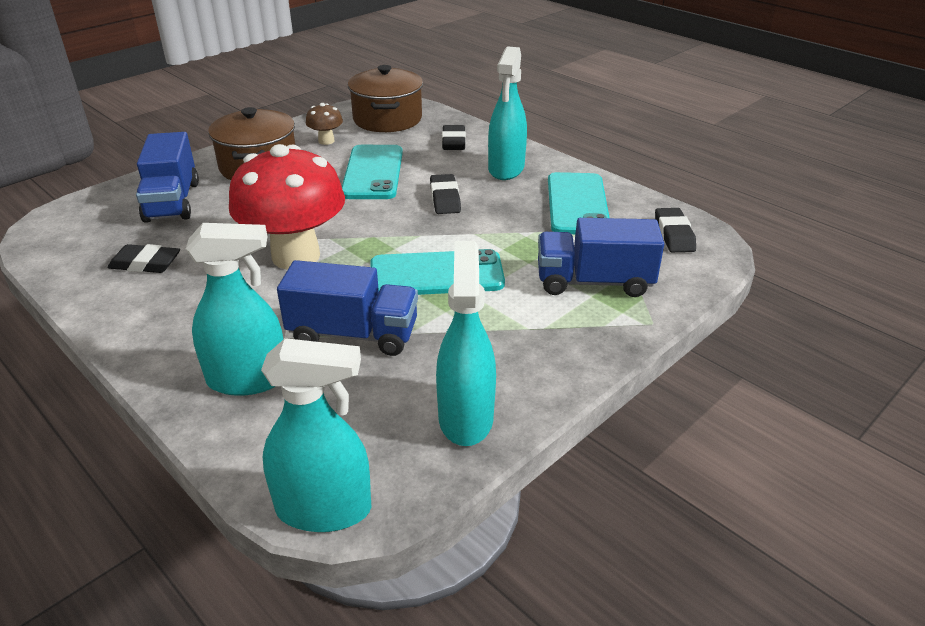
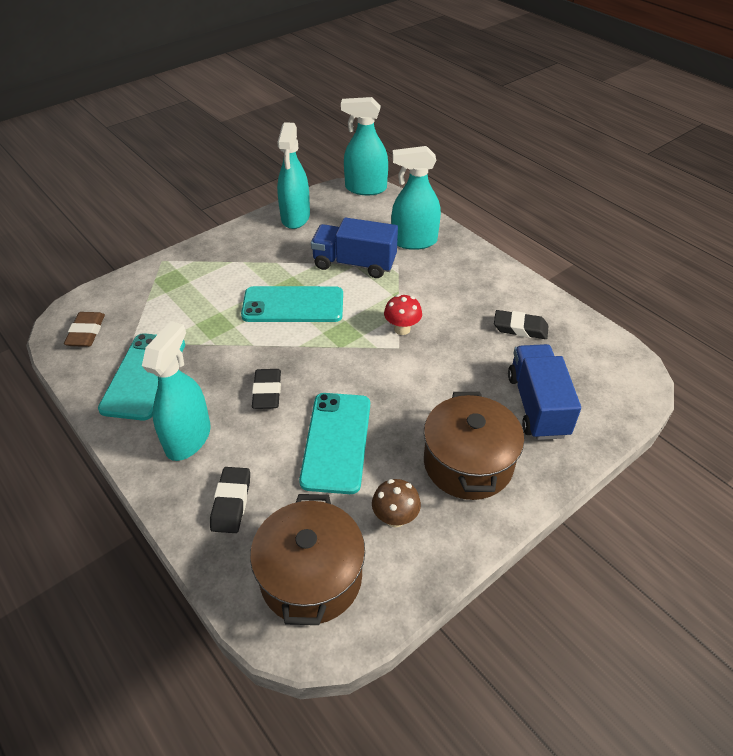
camera: 175 degrees left, 10 degrees up
(296, 256) = (402, 329): red mushroom -> red mushroom, size x0.43
(594, 282) = (180, 292): blue truck -> none
(674, 235) = (86, 333): black eraser -> brown eraser

